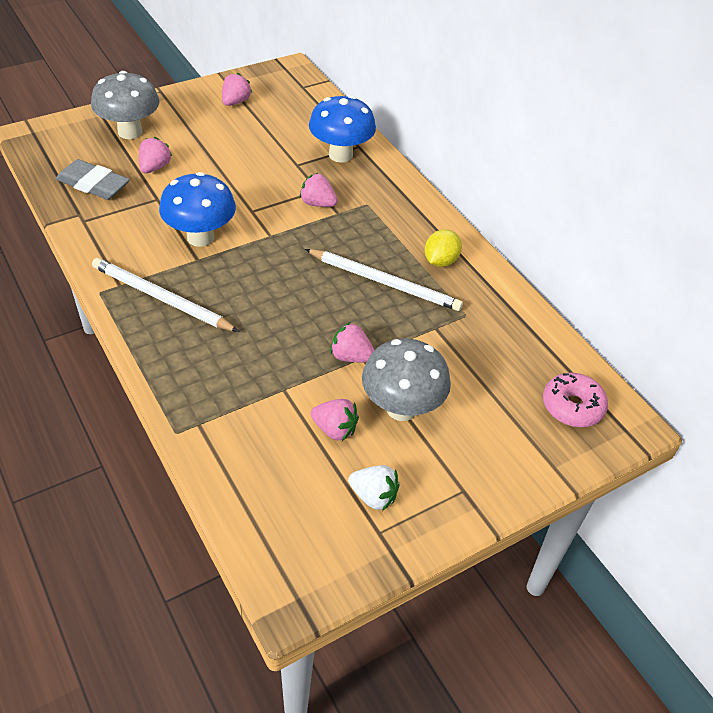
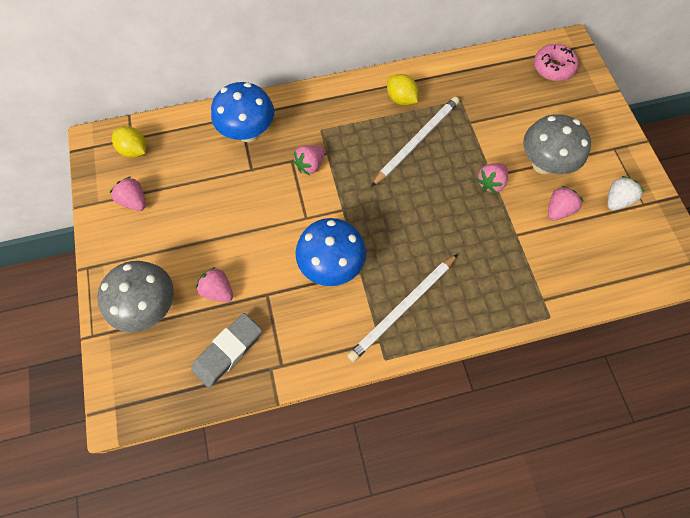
camera: 70 degrees left, 20 degrees up
(290, 91) = (135, 150): none -> yellow lemon

